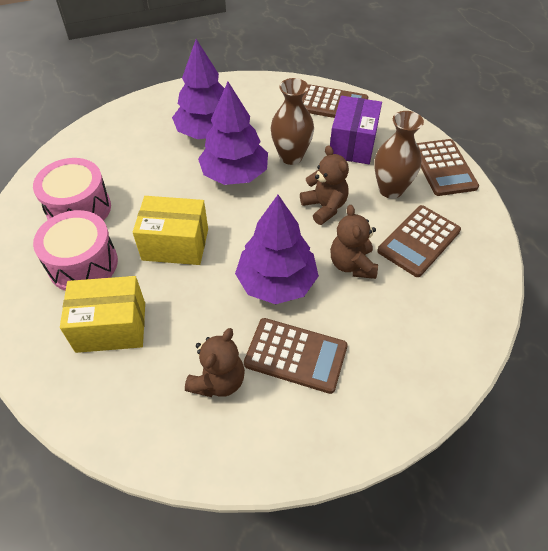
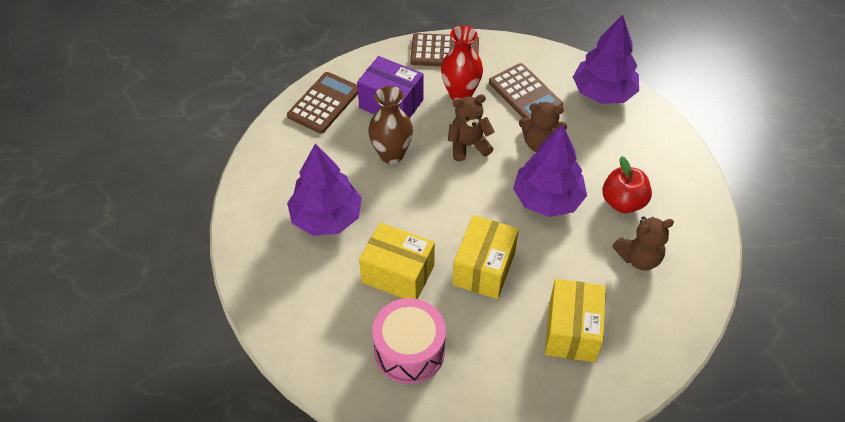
camera: 75 degrees left, 0 degrees up
(83, 264) = (490, 351): pink drum -> none
(158, 186) = (398, 274): none -> yellow box
(218, 381) = (639, 258): brown teddy bear -> brown teddy bear turned 120 degrees clockwise
(234, 174) = (402, 205): purple tree -> purple tree (603, 93)
(295, 355) = (623, 202): brown calculator -> red apple
(390, 189) = (460, 94): brown vase -> red vase

